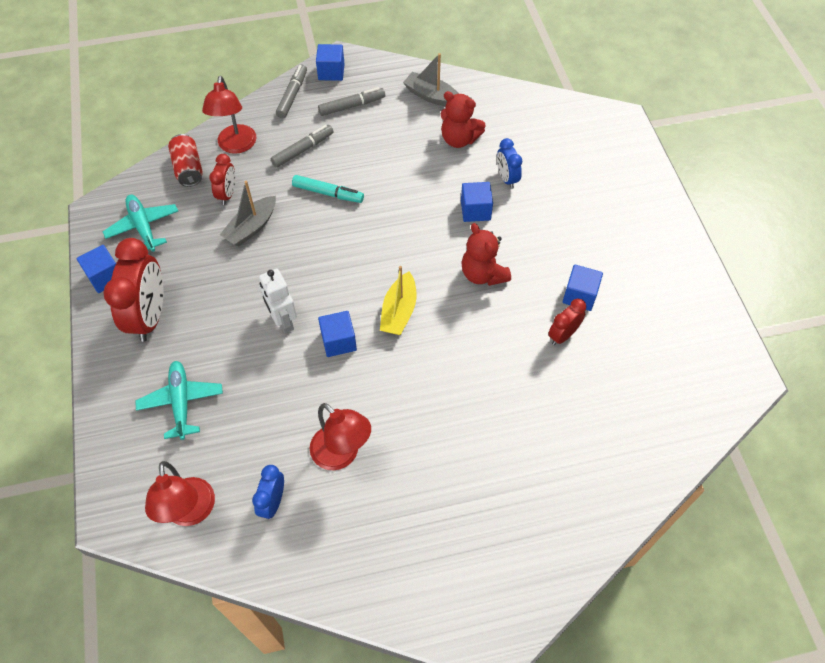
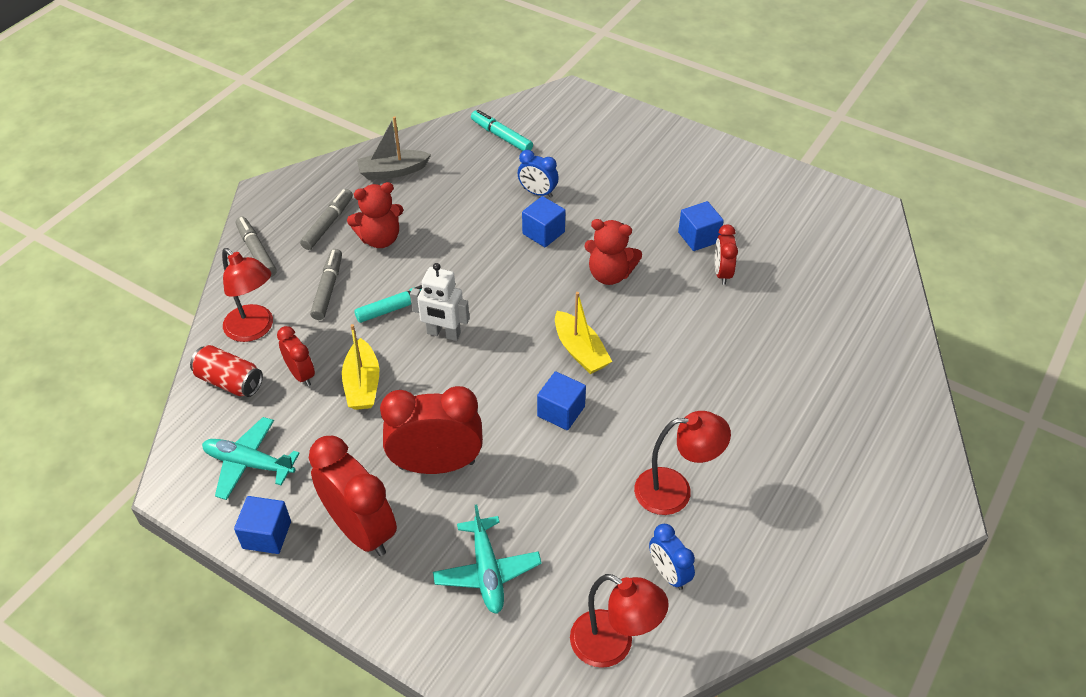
camera: 45 degrees left, 10 degrees down
(181, 402) = (487, 571): turquoise plane -> turquoise plane turned 135 degrees counterclockwise
(231, 312) = (436, 465): none -> red clock
(251, 227) = (362, 384): grey boat -> yellow boat
(283, 321) = (492, 434): white robot -> white robot (443, 334)
(331, 72) = (270, 209): blue cube -> none
(459, 139) = (460, 189): red teddy bear -> red teddy bear (380, 239)
(532, 119) = (501, 136): none -> turquoise marker

